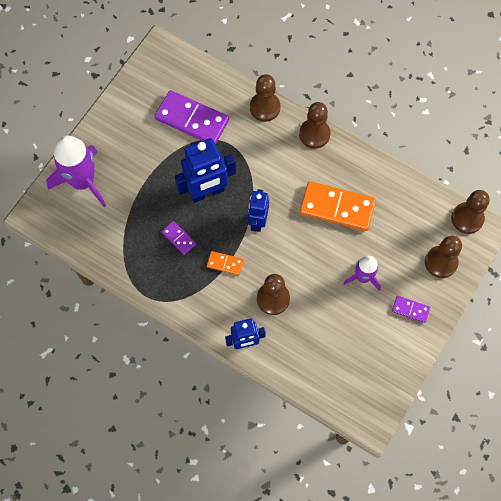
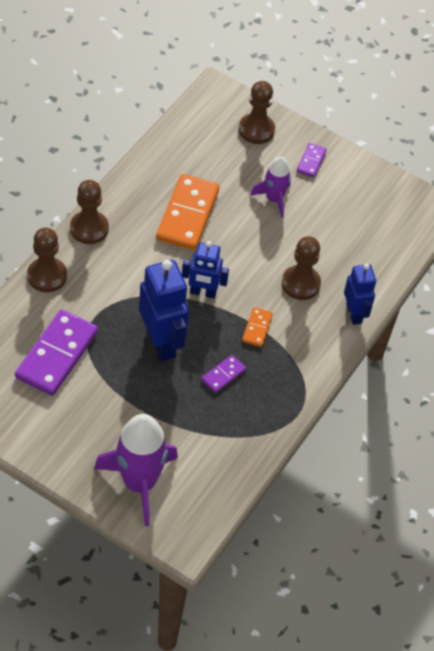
camera: 95 degrees left, 15 degrees down
(467, 218) = (205, 102): brown pawn -> none

